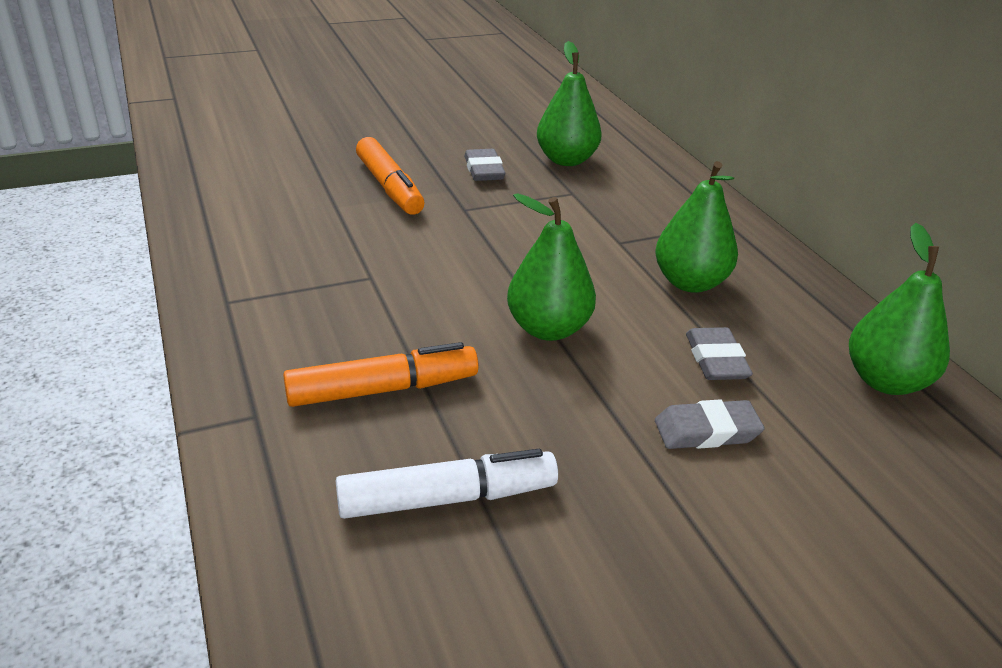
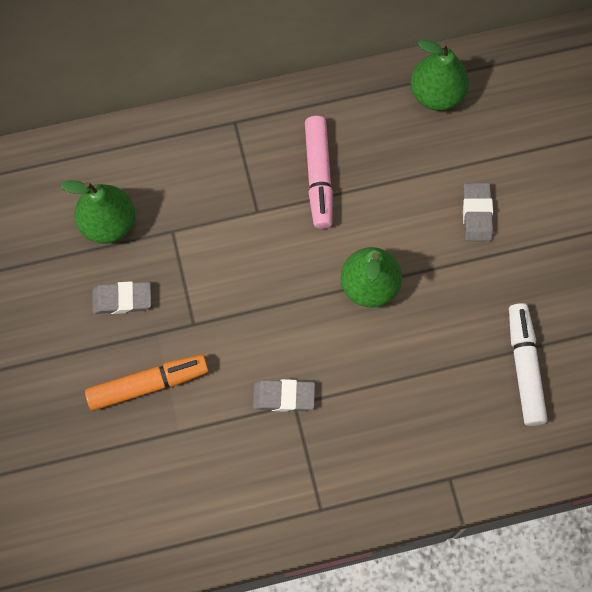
camera: 80 degrees left, 35 degrees up
(383, 389) = (428, 399): orange marker -> none
(690, 282) = (319, 176): green pear -> pink marker
(716, 360) = (410, 187): grey eraser -> grey eraser (283, 396)

